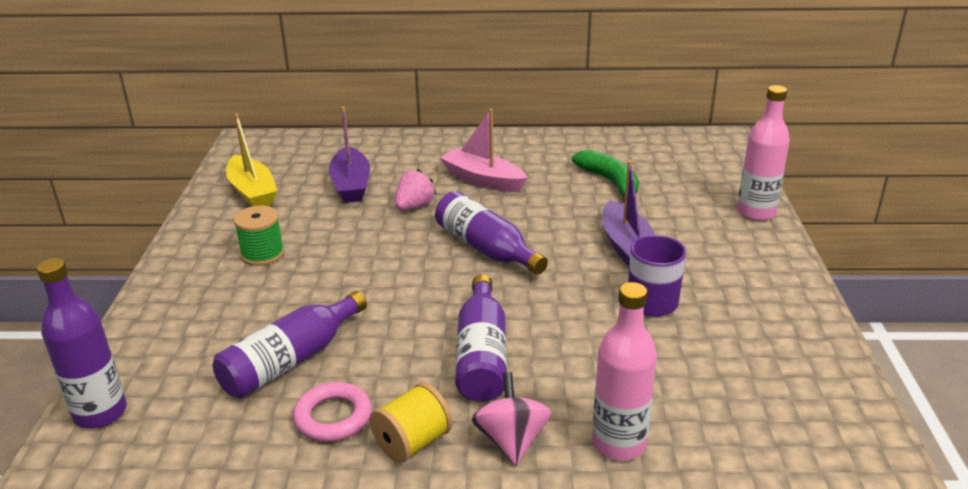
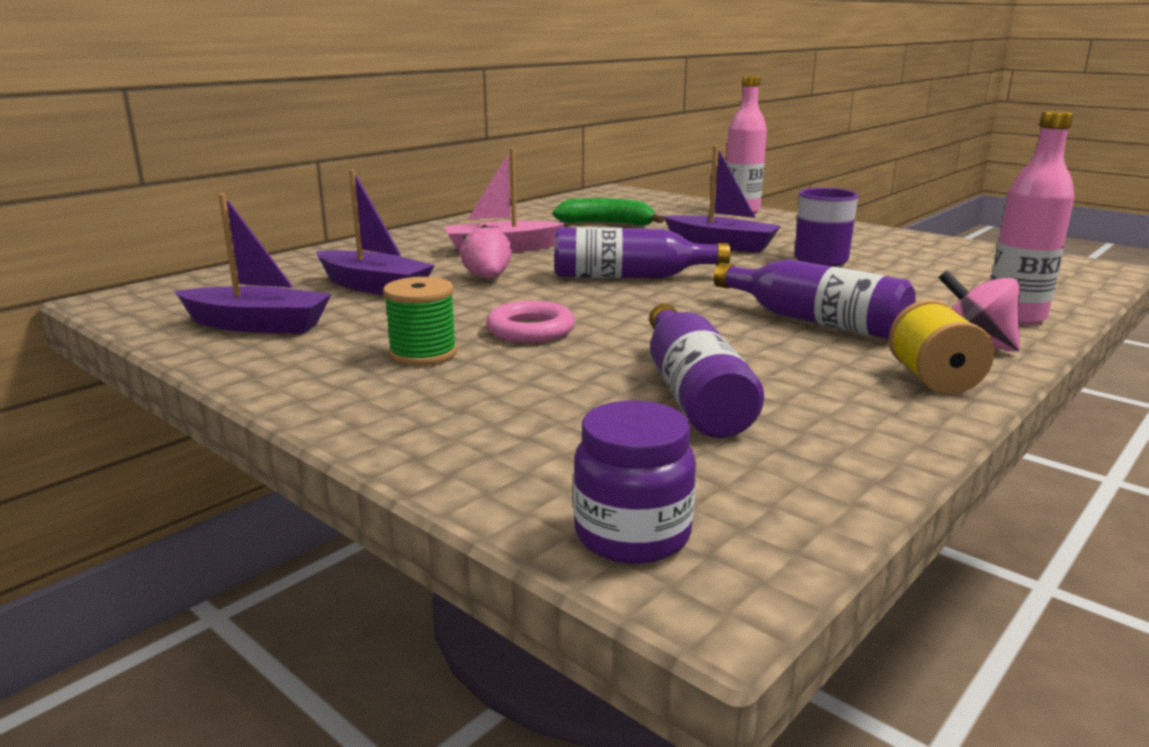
camera: 50 degrees left, 10 degrees down
(100, 413) = (632, 535): purple bottle -> purple jar
(252, 192) = (257, 325): yellow boat -> purple boat
(333, 417) = (841, 400): pink ring -> pink ring (530, 330)

